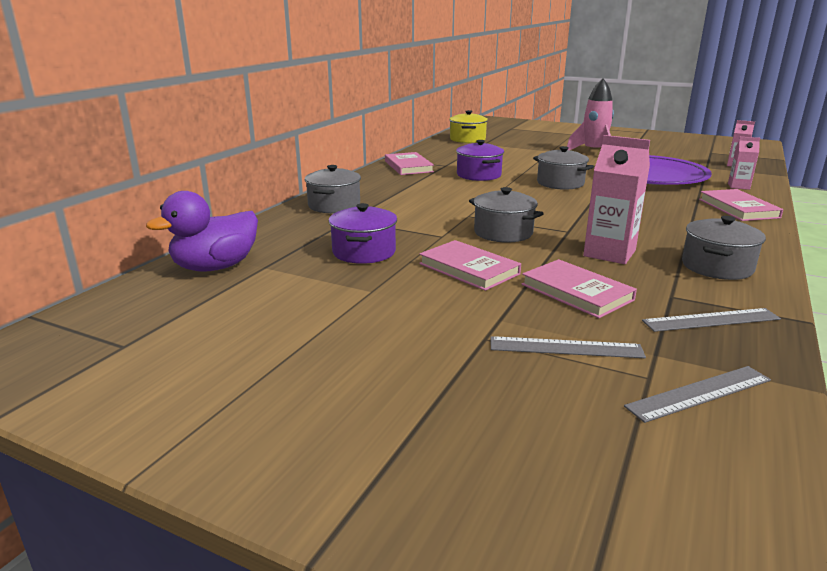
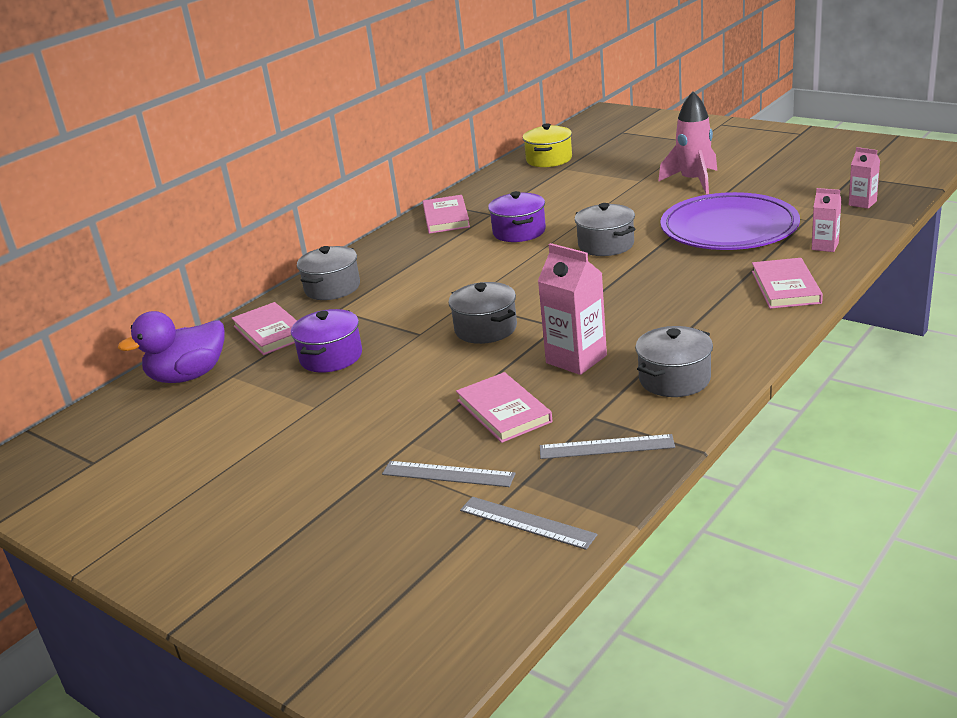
camera: 15 degrees right, 5 degrees up
(469, 269) = (419, 380): pink book -> pink book (270, 332)
(699, 393) = (527, 522): grey ruler -> grey ruler turned 45 degrees clockwise

